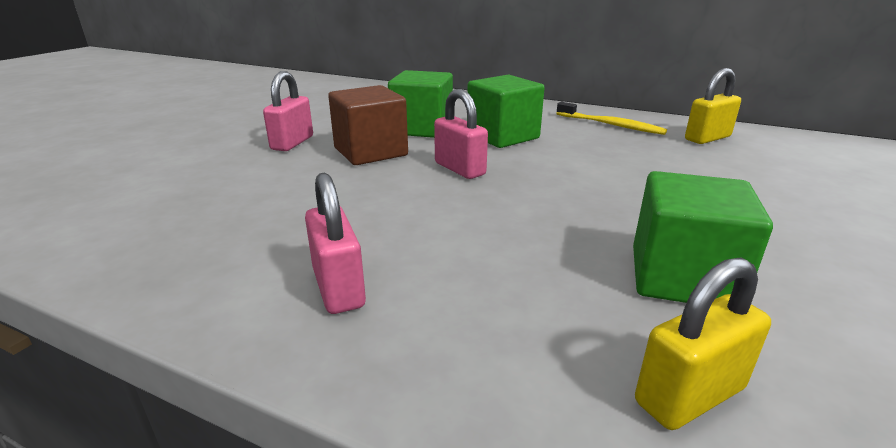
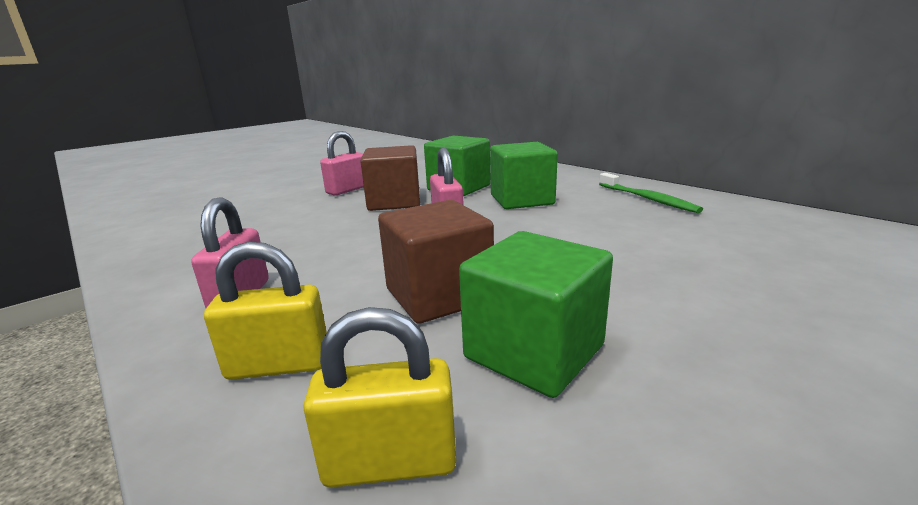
camera: 25 degrees right, 5 degrees down
(545, 244) = (438, 295): none -> brown cube
(610, 125) = (647, 199): yellow toothbrush -> green toothbrush
(707, 138) = (750, 222): yellow padlock -> yellow padlock (279, 365)

